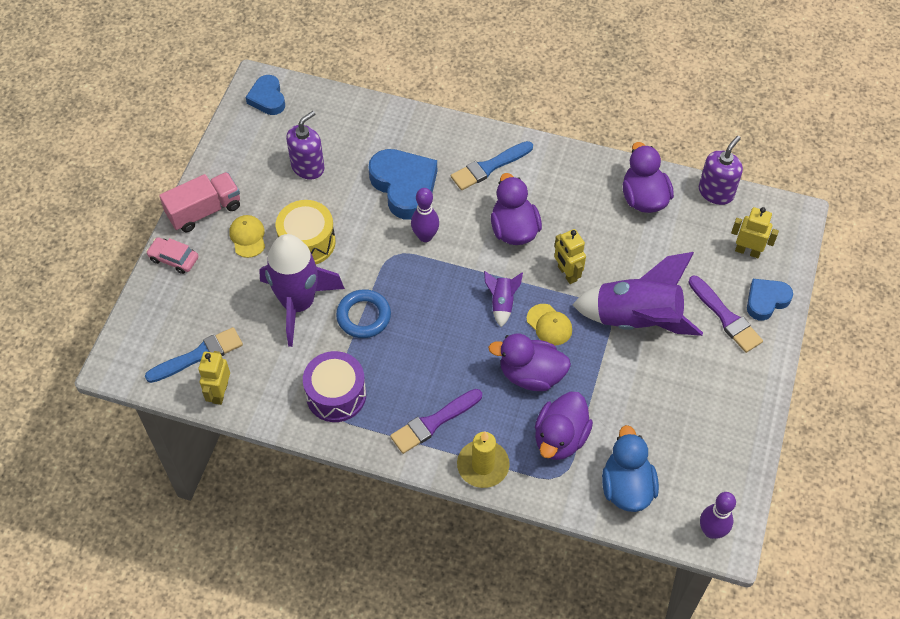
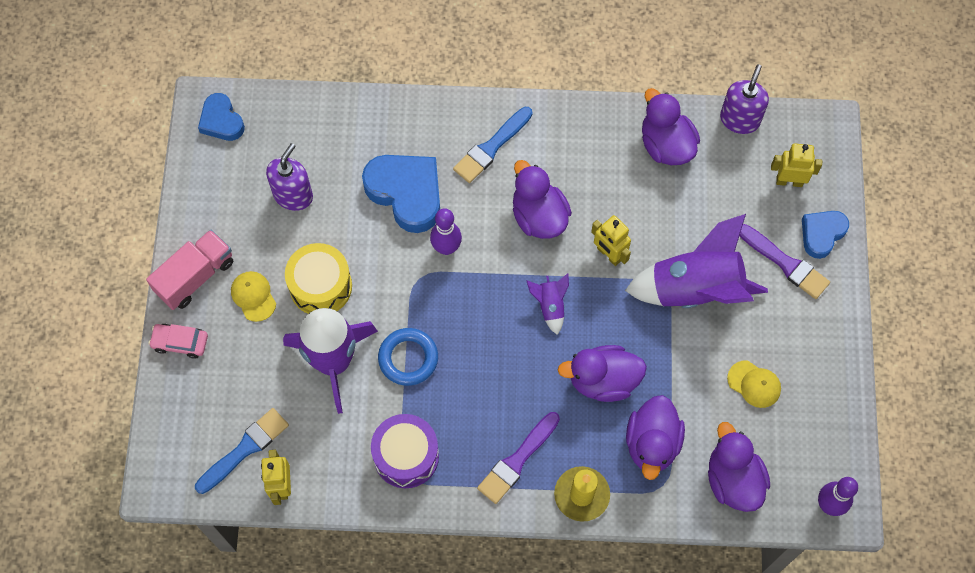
camera: 15 degrees left, 10 degrees up
(549, 325) = (606, 318): yellow cap -> yellow cap (754, 384)
(626, 487) = (733, 479): blue duck -> purple duck

